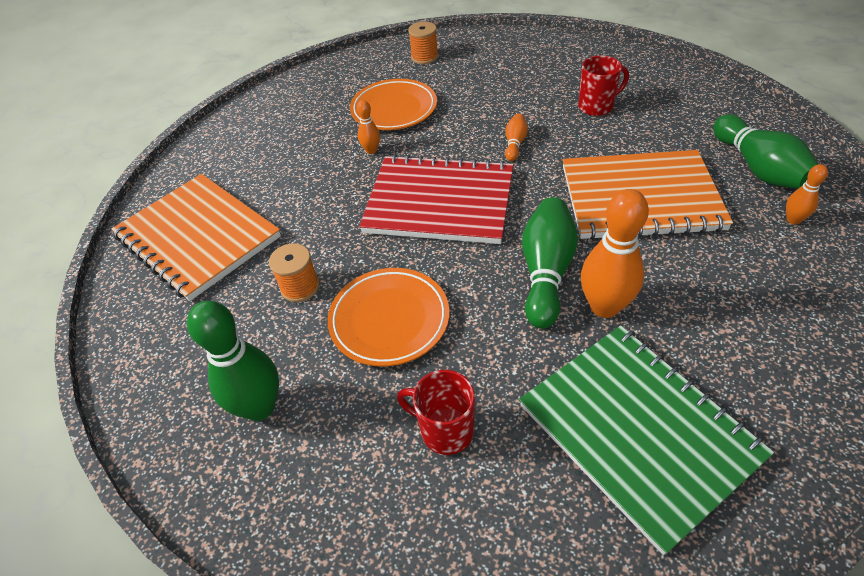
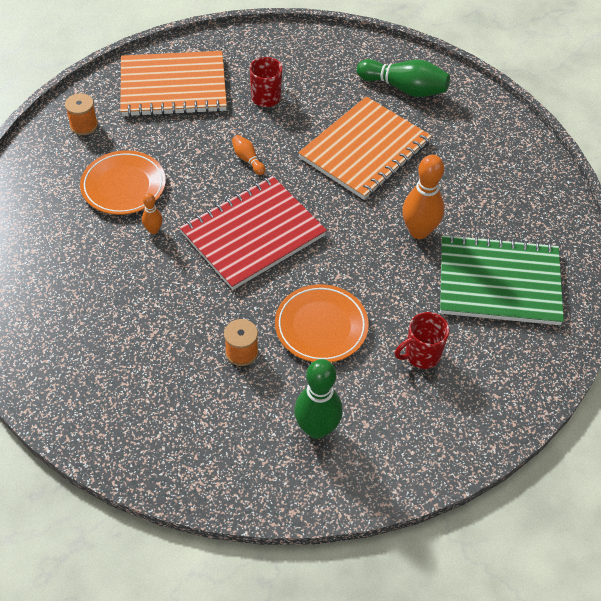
camera: 55 degrees left, 5 degrees up
(198, 237) = (119, 380): orange notebook -> orange notebook (173, 86)
(546, 272) = (368, 234): green bowling pin -> none
(793, 220) = (452, 113): orange bowling pin -> none

